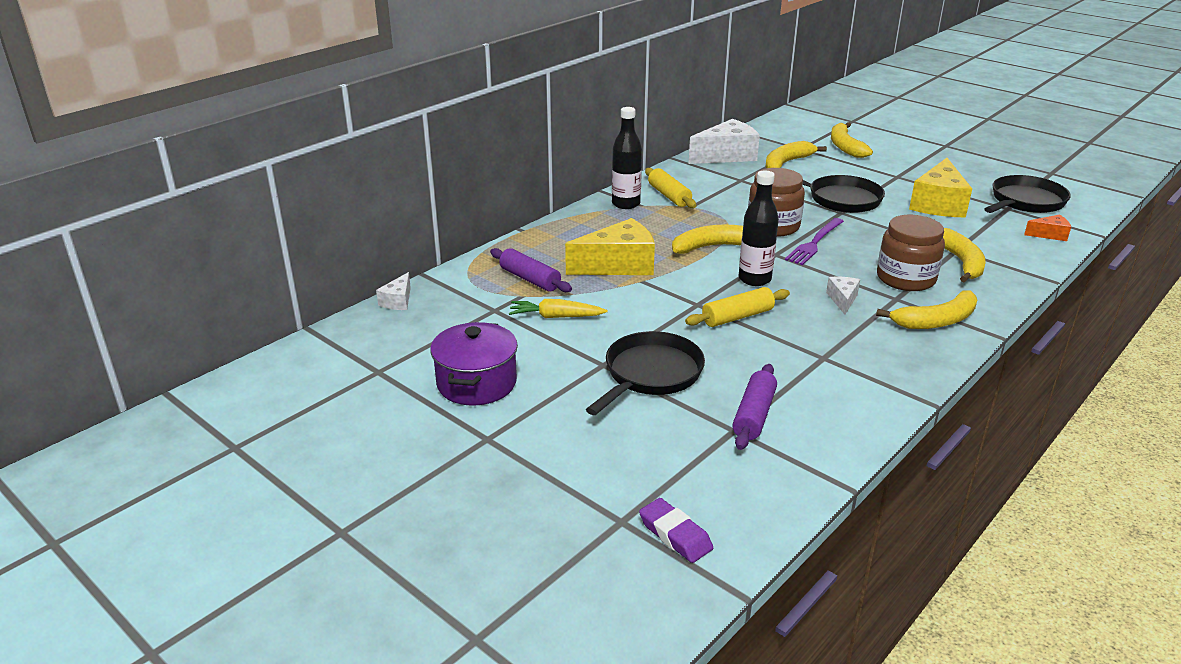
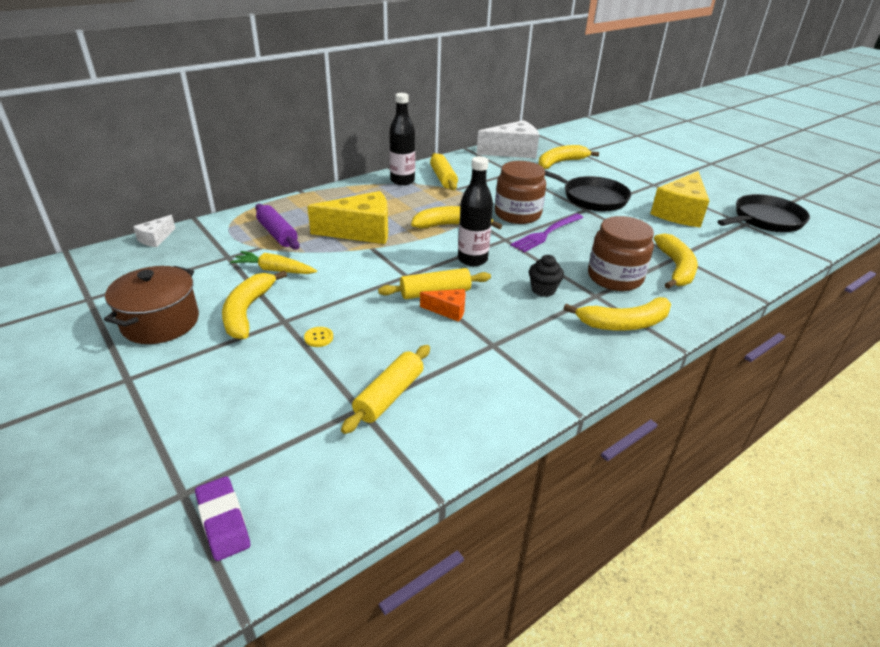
camera: 10 degrees right, 5 degrees up
(476, 383) = (160, 322): purple pot -> brown pot
(650, 375) = (318, 338): black pan -> yellow button
(754, 415) = (389, 396): purple rolling pin -> yellow rolling pin
(842, 300) = (543, 290): white cheese -> black cupcake
(845, 147) = (619, 155): yellow banana -> yellow banana (247, 311)
(1049, 235) = (776, 253): orange cheese -> orange cheese (448, 310)

